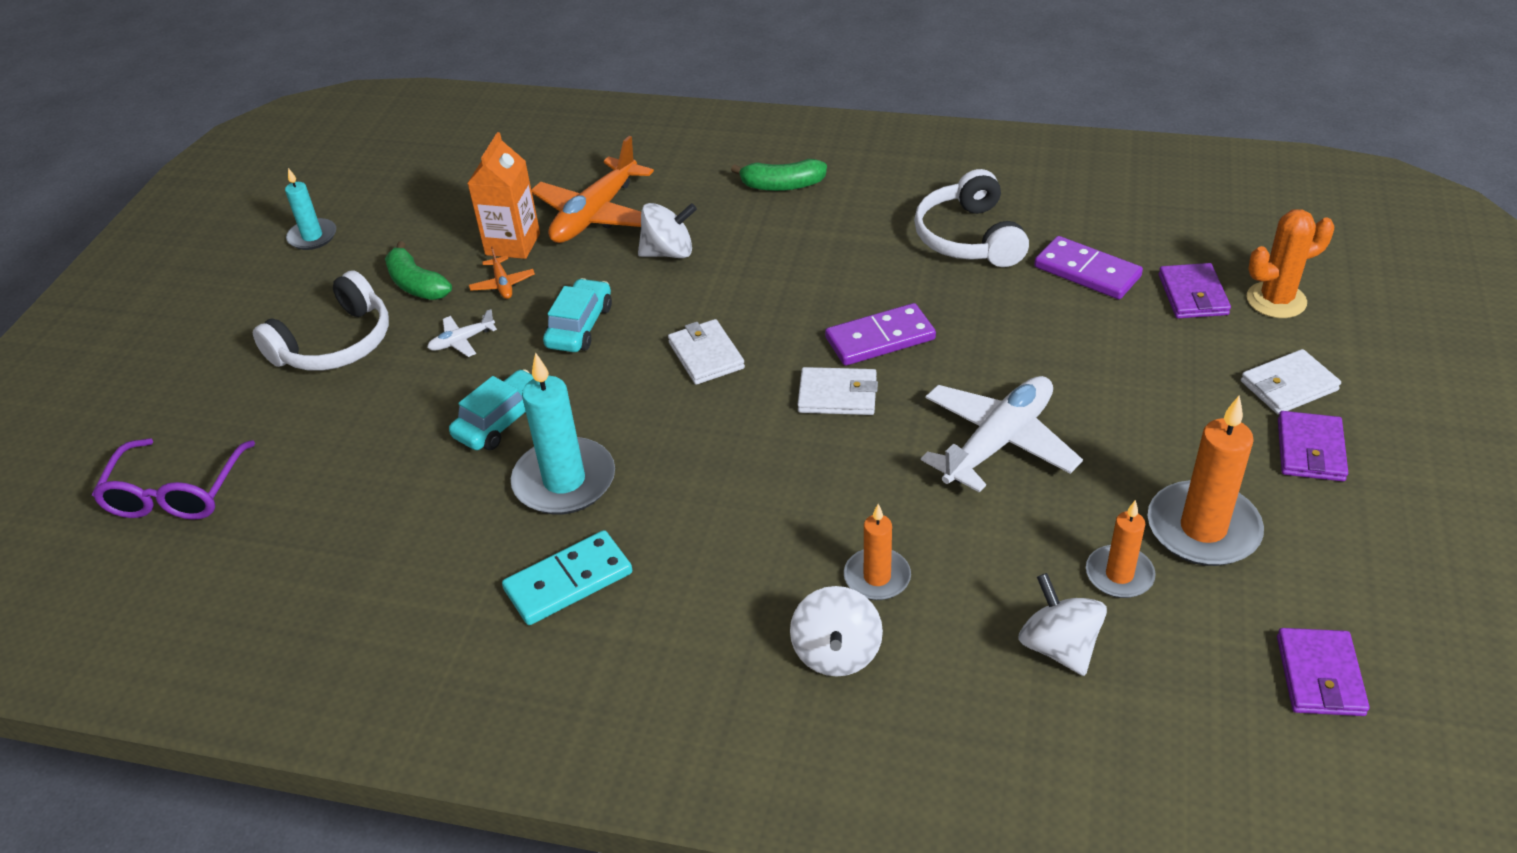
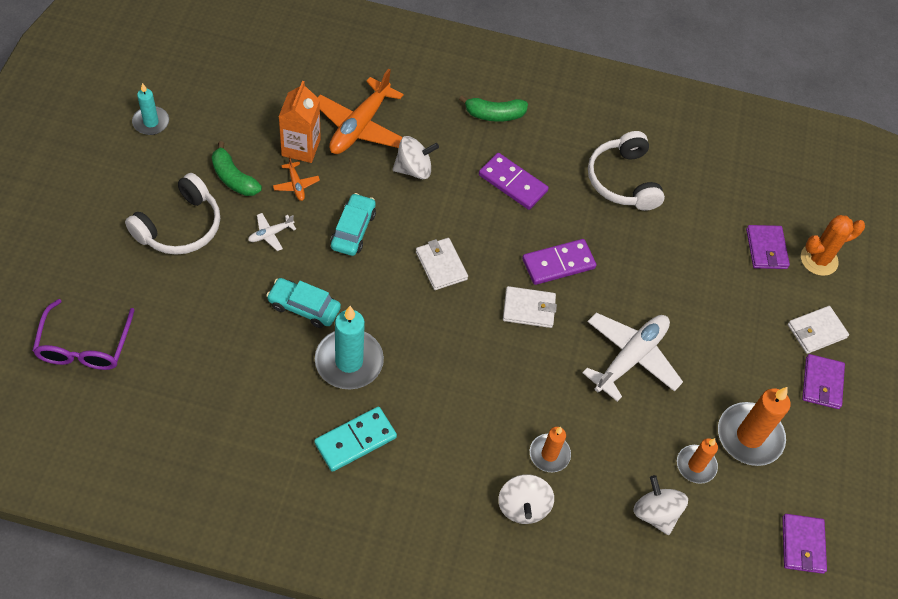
camera: 10 degrees left, 15 degrees up
(502, 421) = (304, 307): turquoise car -> turquoise car turned 105 degrees counterclockwise
(1087, 271) = (699, 220): purple domino -> purple domino (513, 183)

